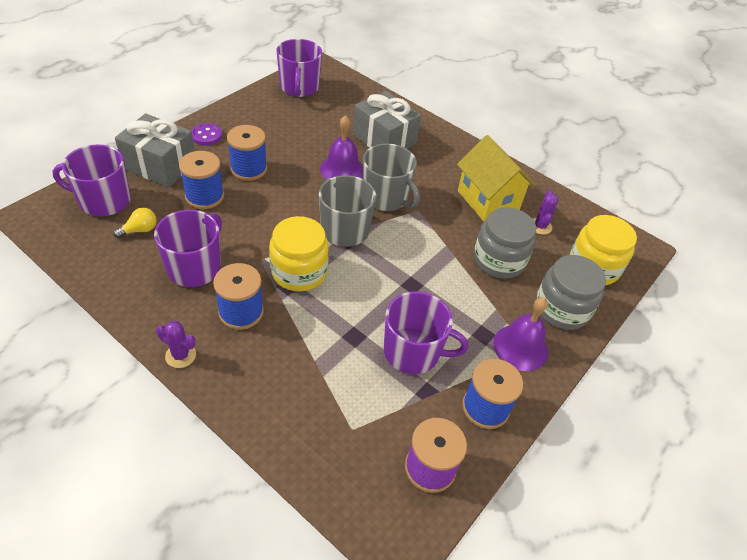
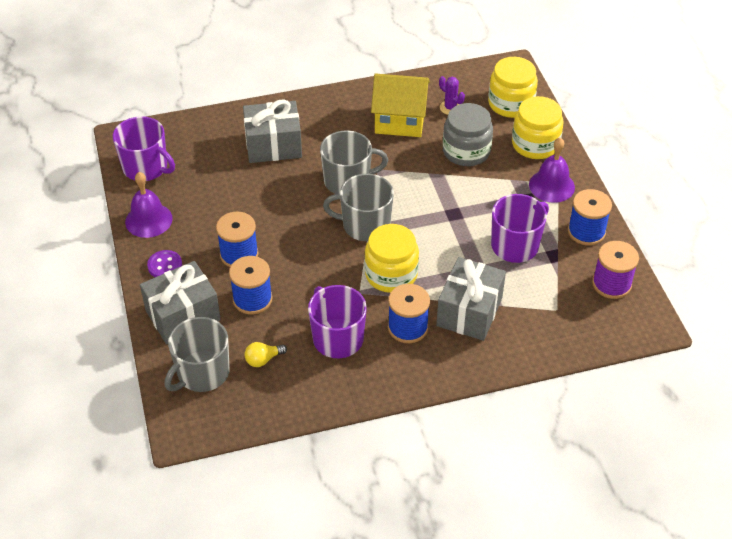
camera: 50 degrees left, 0 degrees up
(103, 201) = (202, 373): purple mug -> grey mug
(140, 230) = (263, 359): yellow light bulb -> yellow light bulb turned 120 degrees counterclockwise
(180, 355) = (426, 381): purple cactus -> none
(295, 351) = (469, 311): none -> grey gift
(342, 169) = (290, 192): purple bell -> purple bell (148, 220)
(561, 309) = (535, 144): grey jar -> yellow jar

